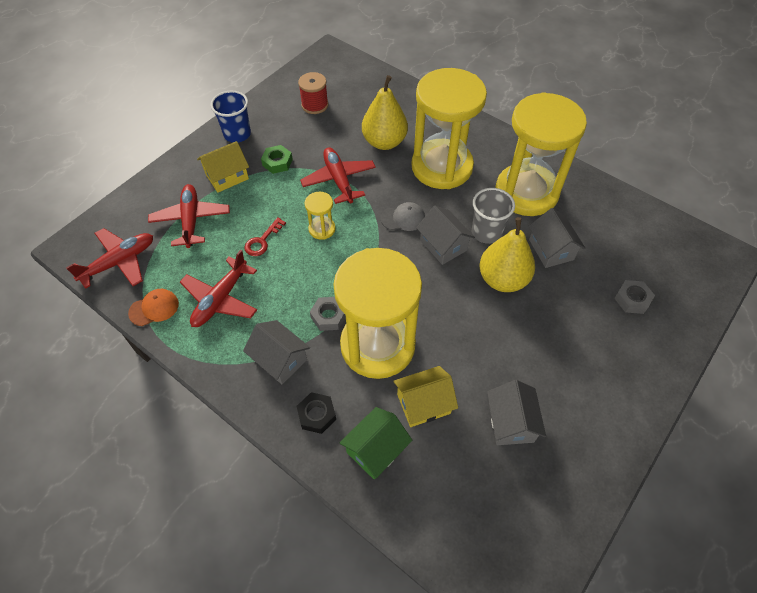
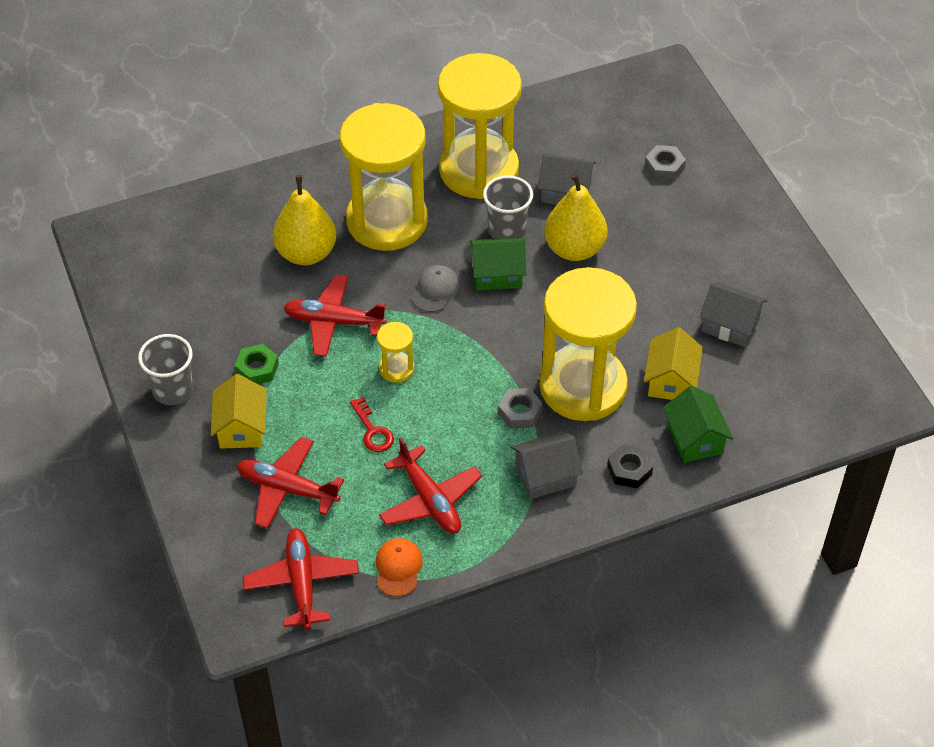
camera: 60 degrees left, 5 degrees down
(237, 134) = (173, 390): blue cup -> grey cup
(314, 105) = (185, 291): red spool -> none
(443, 245) = (497, 274): grey house -> green house

